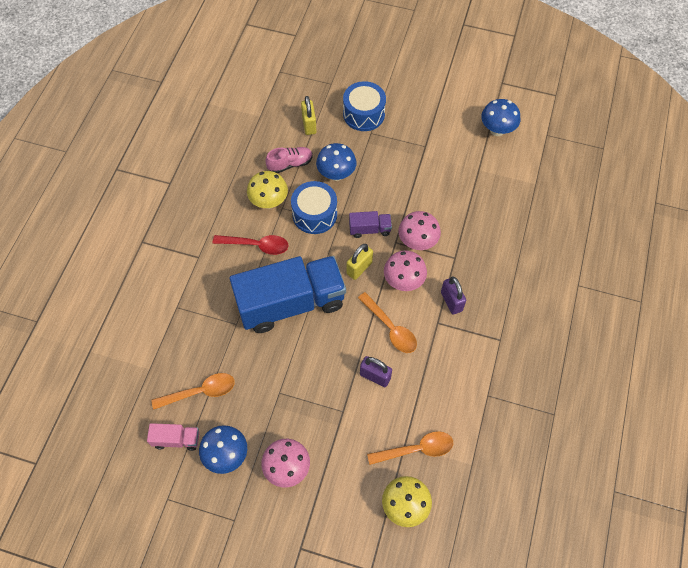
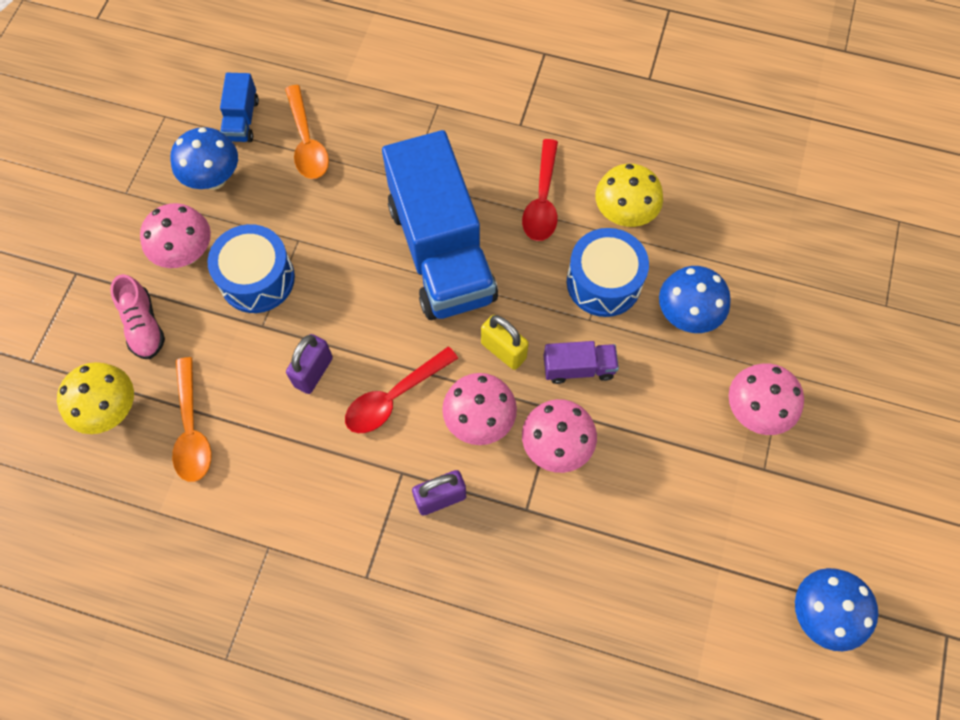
camera: 90 degrees right, 5 degrees up
(176, 439) = (242, 120): pink truck -> blue truck
(290, 164) = (701, 243): pink shoe -> pink shoe (144, 325)
(309, 125) = (787, 270): yellow padlock -> none
(364, 114) = (824, 361): blue drum -> blue drum (257, 279)
(369, 229) = (578, 368): purple truck -> purple truck turned 90 degrees counterclockwise
(390, 328) = (394, 397): orange spoon -> red spoon
(393, 147) = (754, 411): none -> pink mushroom

